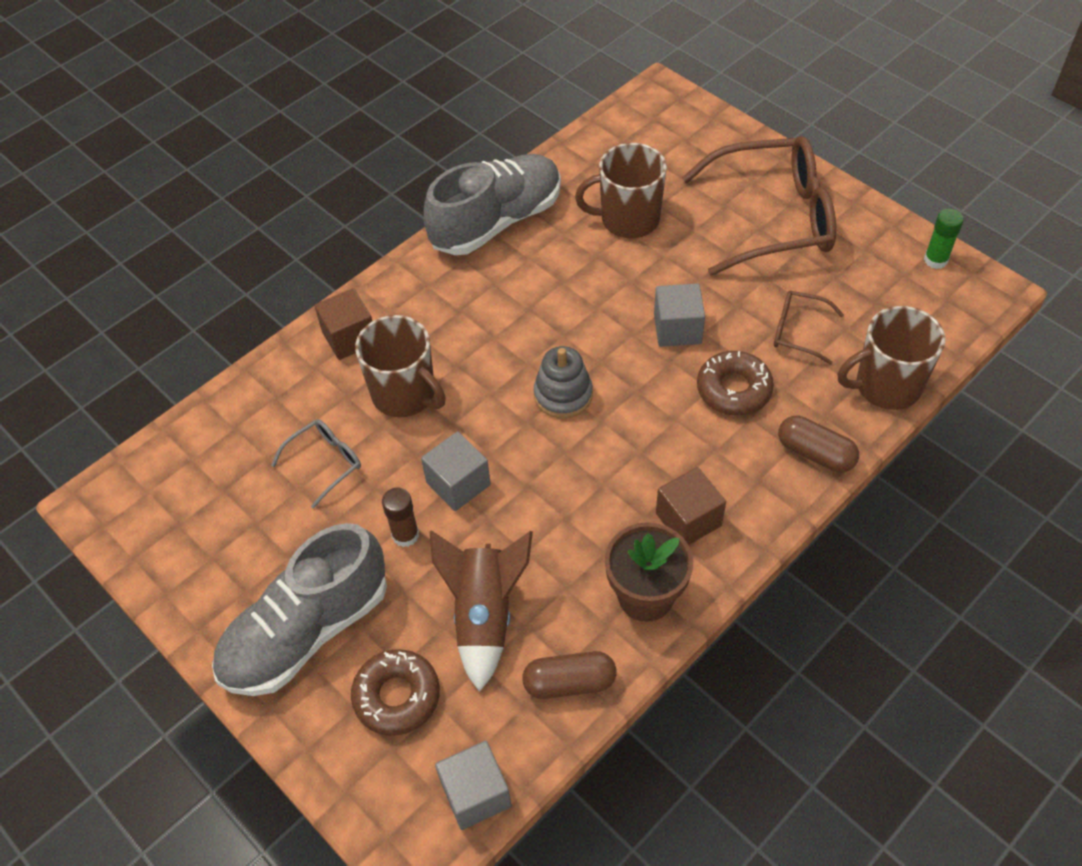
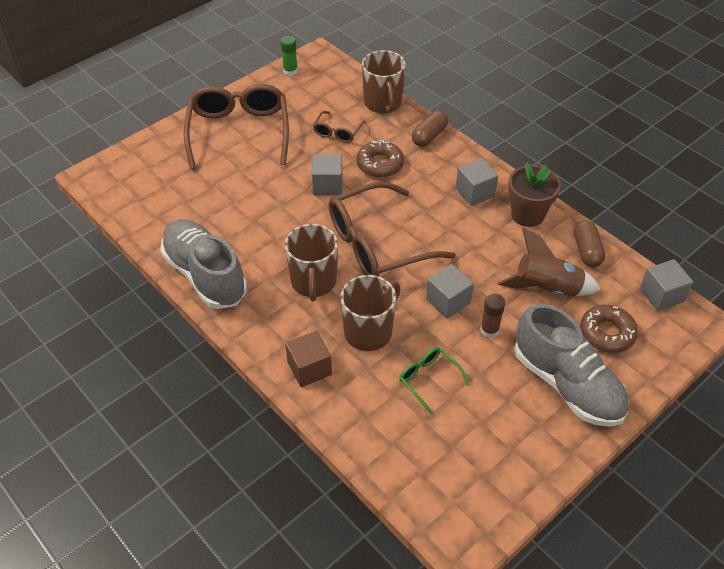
camera: 90 degrees left, 5 degrees down
(325, 463) = (428, 379): grey glasses -> green glasses
(563, 395) = (377, 244): grey stacking toy -> brown glasses
(628, 219) = (222, 201): brown mug -> brown mug (313, 282)
(688, 519) = (475, 192): brown cube -> grey cube

